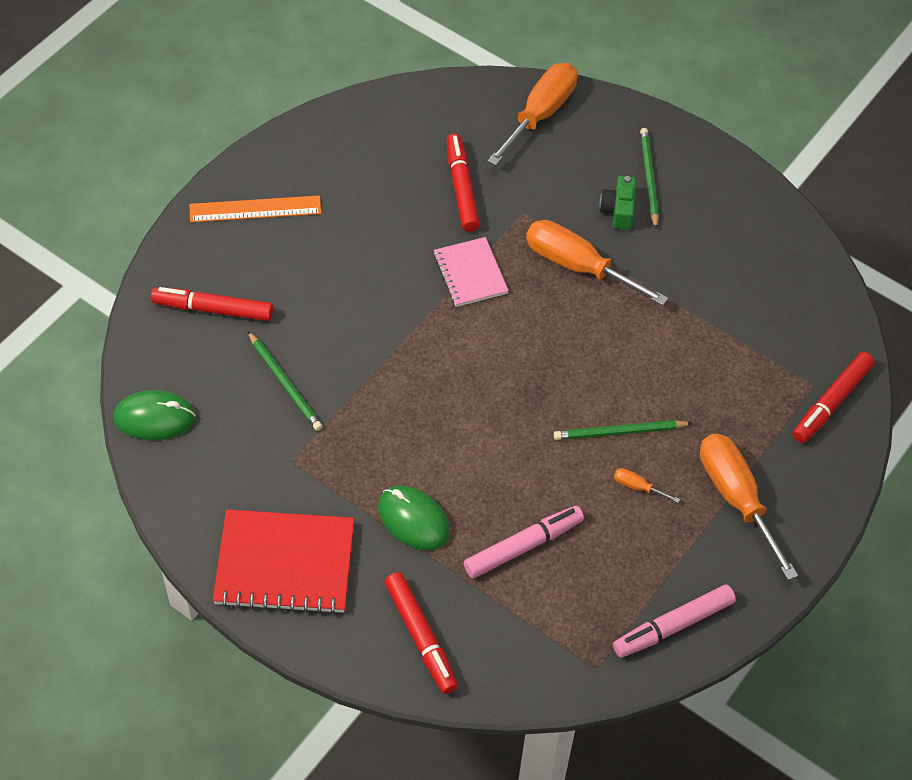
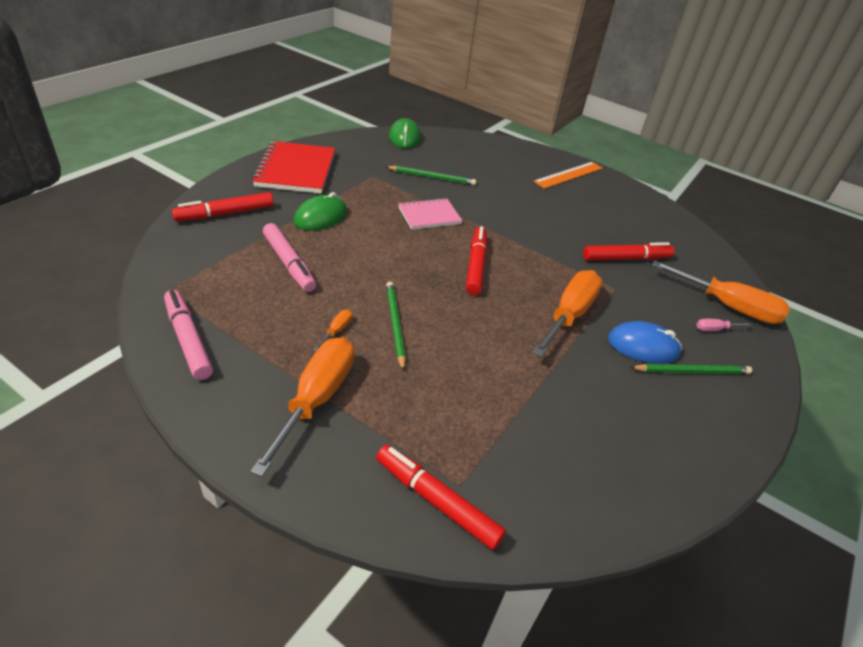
camera: 85 degrees right, 15 degrees down
(213, 309) = (485, 157): red marker -> red marker (475, 265)
(255, 209) = (568, 175): orange ruler -> orange ruler turned 60 degrees clockwise
(285, 383) = (432, 177): green pencil -> green pencil turned 135 degrees counterclockwise
(470, 274) = (543, 257): pink notebook -> pink notebook (429, 216)
(581, 139) = (715, 329): none -> pink screwdriver
(618, 210) = (643, 346): green camera -> blue mouse
(736, 498) = (316, 399): orange screwdriver -> orange screwdriver turned 45 degrees counterclockwise

